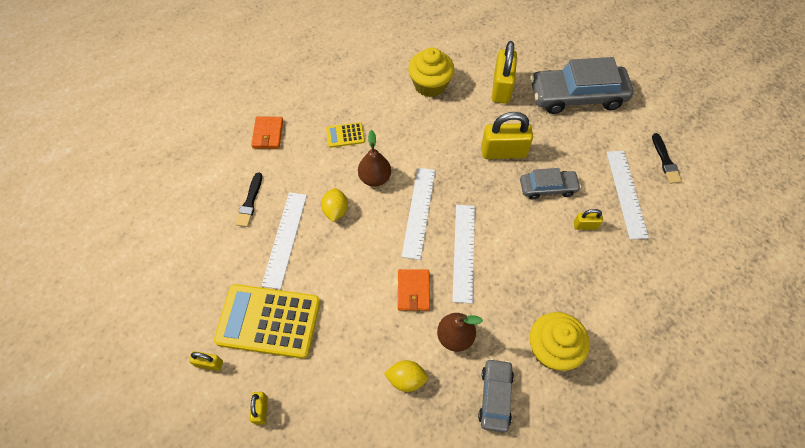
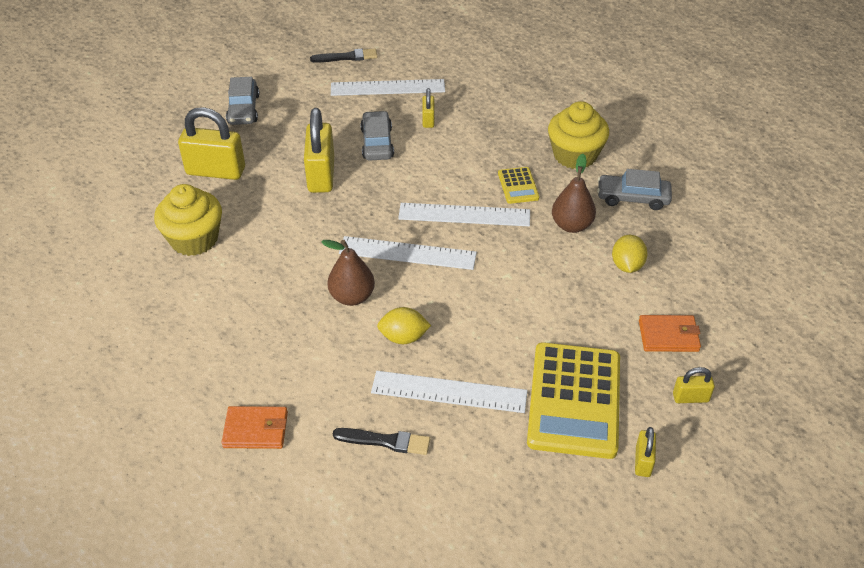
camera: 90 degrees left, 15 degrees down
(345, 135) = (272, 331): yellow calculator -> yellow calculator (518, 186)
(413, 291) = (518, 259): orange wallet -> orange wallet (668, 336)
(577, 96) = (243, 109): grey car -> grey car, size x0.54

